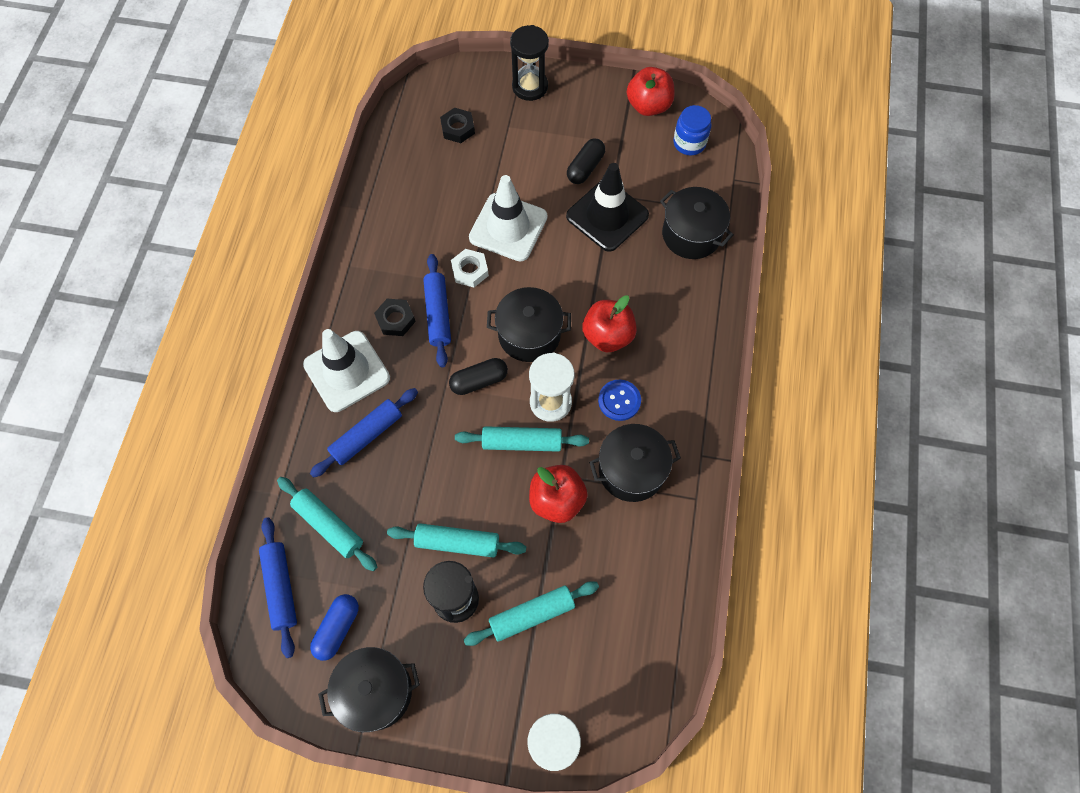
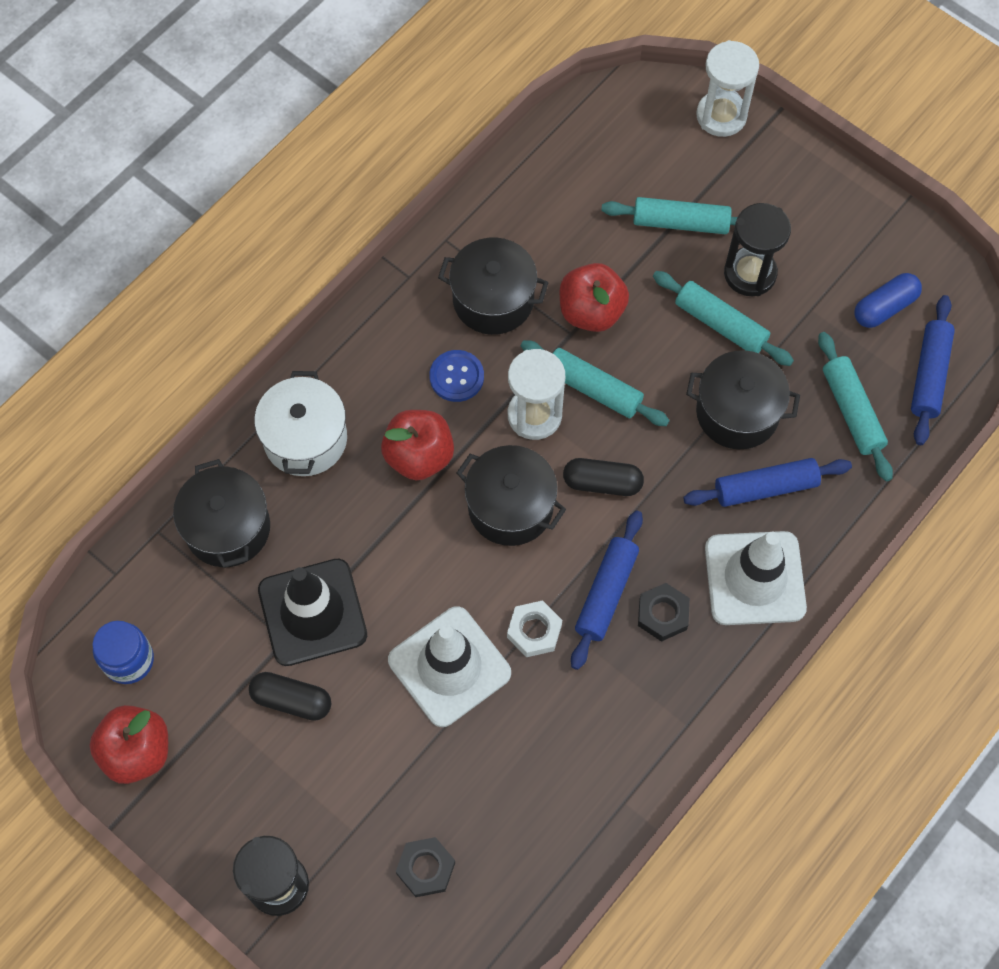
camera: 150 degrees left, 0 degrees up
(375, 691) = (870, 235): black pot -> black pot (737, 412)
(585, 168) = (292, 700): black capsule -> black capsule turned 45 degrees clockwise
(686, 309) = (305, 439): none -> white pot

